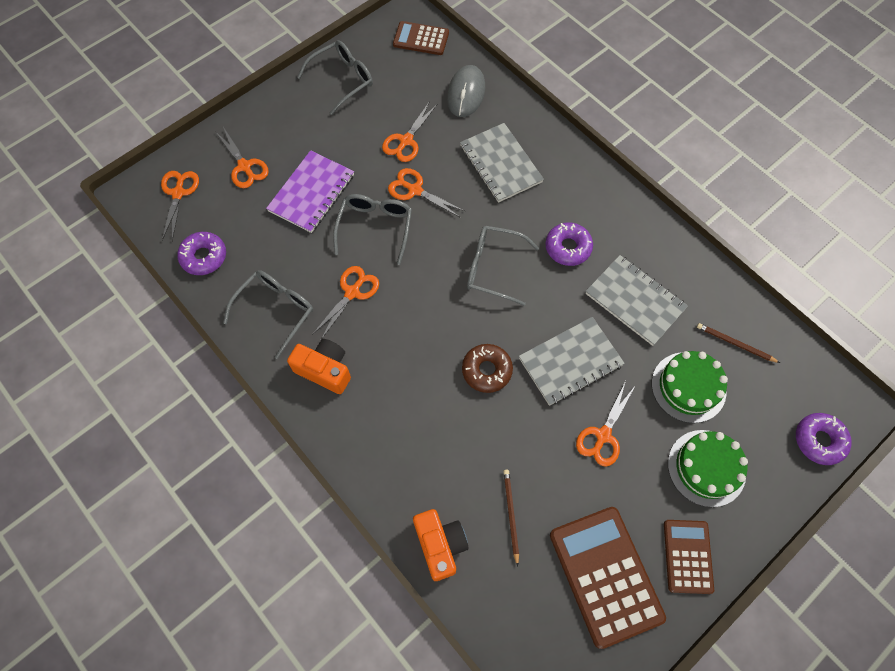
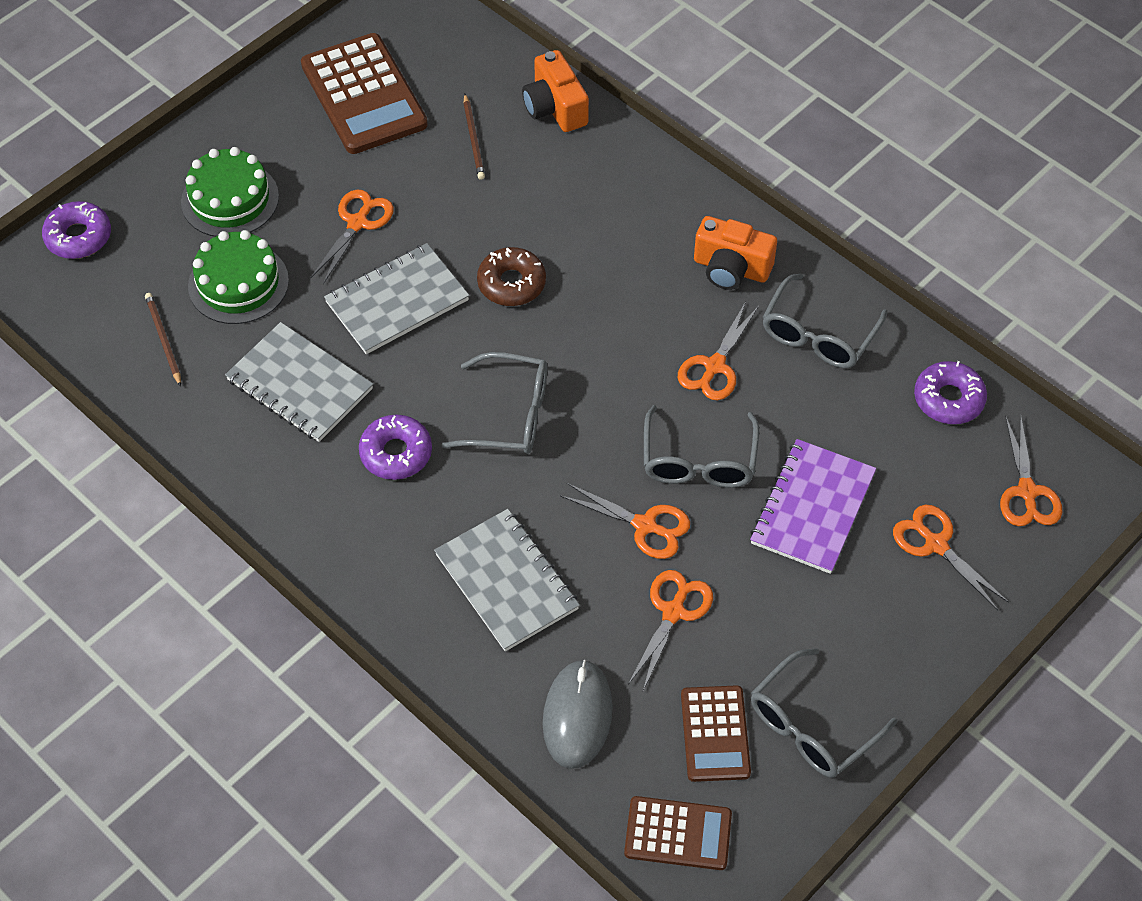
camera: 175 degrees right, 10 degrees down
(687, 556) = (267, 117): brown calculator -> brown calculator (715, 734)
(735, 344) = (163, 339): brown pencil -> brown pencil turned 135 degrees counterclockwise

